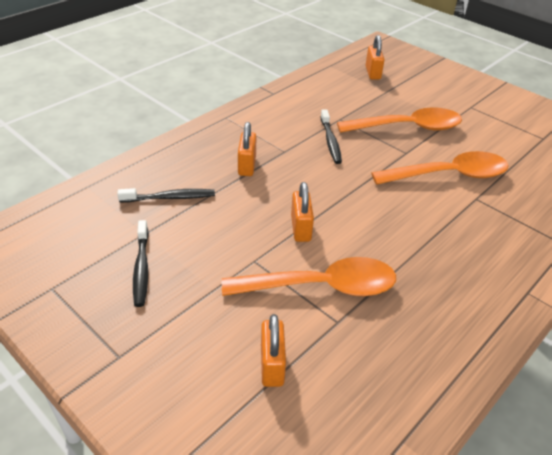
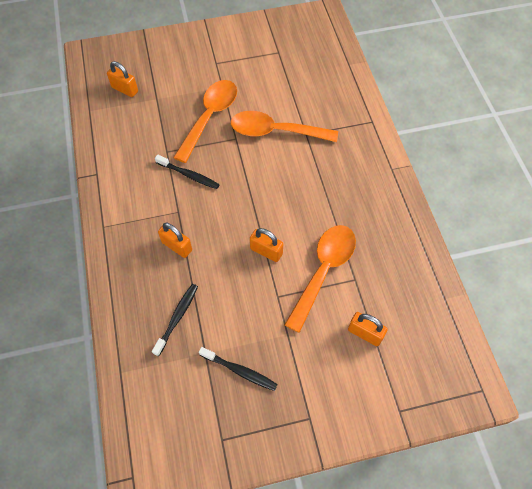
camera: 55 degrees left, 20 degrees up
(449, 175) = (275, 131): orange spoon -> orange spoon turned 105 degrees counterclockwise

